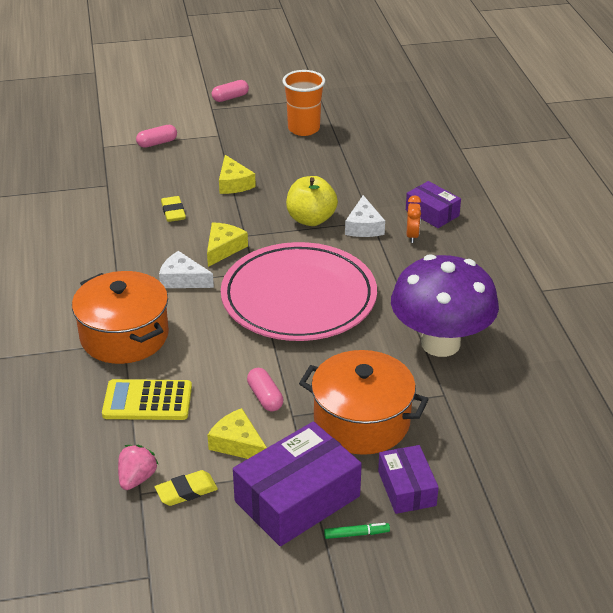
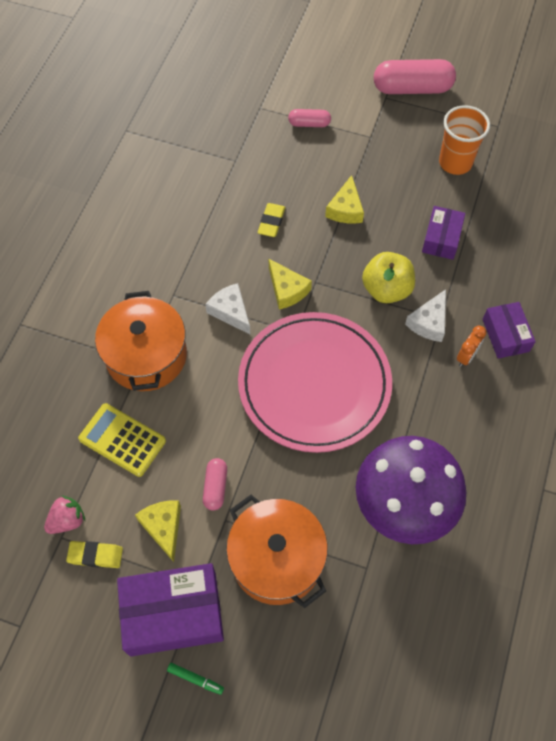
camera: 30 degrees right, 25 degrees up
(223, 248) = (287, 290): yellow cheese -> yellow cheese turned 90 degrees clockwise
(230, 98) = (412, 89): pink capsule -> pink capsule, size x1.94
(406, 488) = (266, 655): purple box -> purple box (441, 238)

